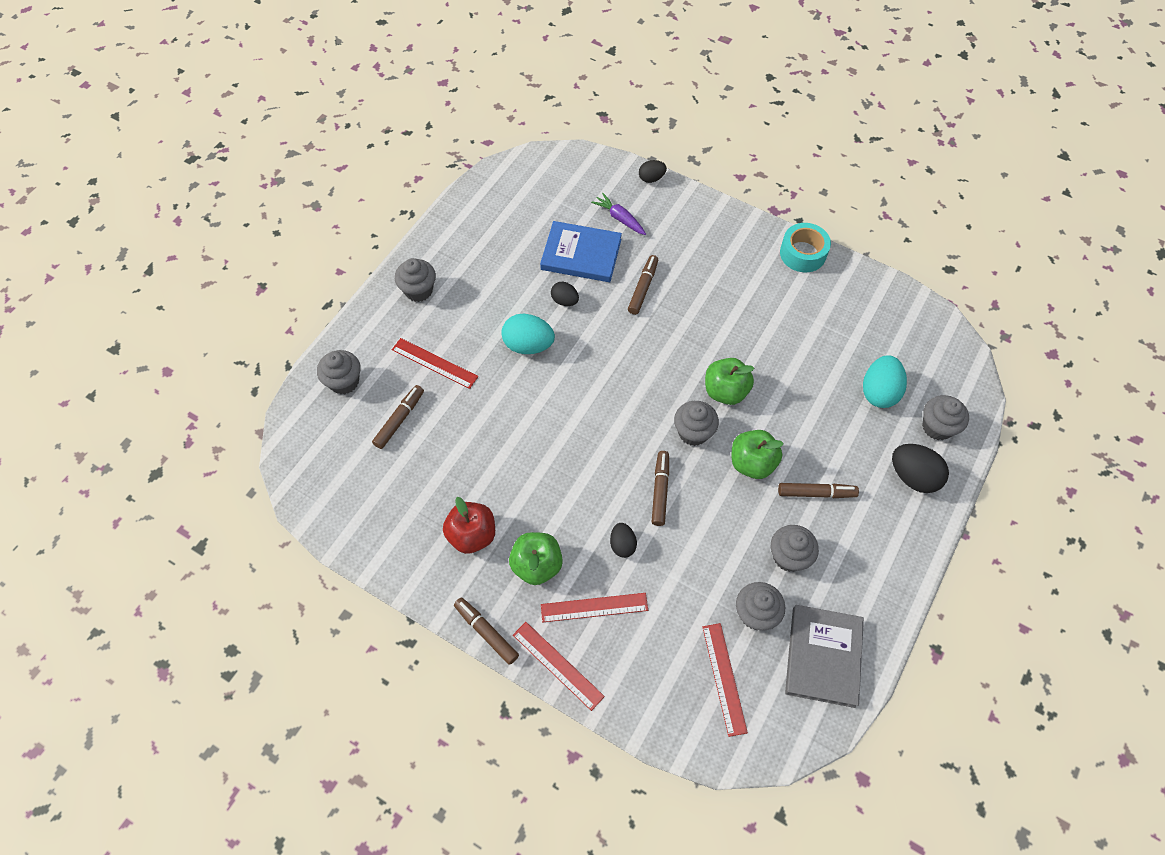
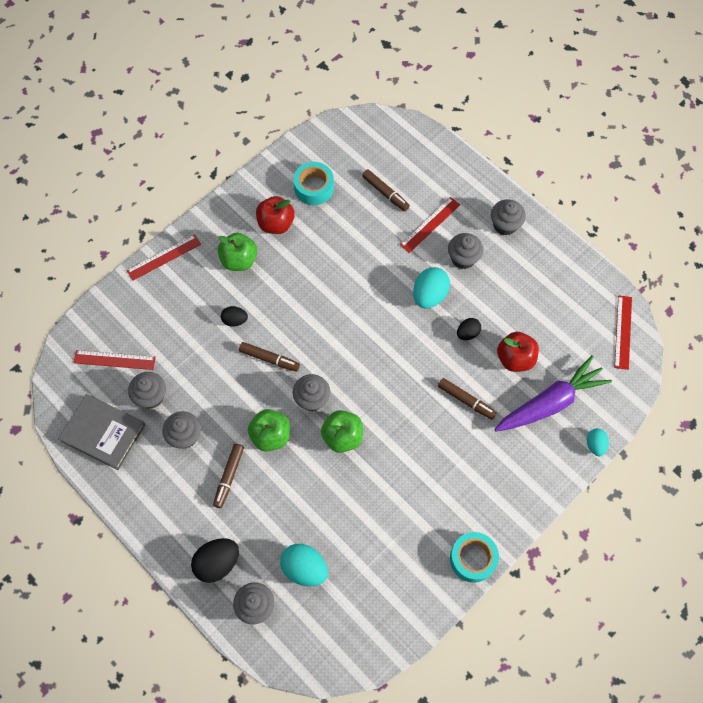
camera: 105 degrees right, 5 degrees up
(344, 382) = (429, 162): grey cupcake -> grey cupcake (463, 258)
(408, 503) = (314, 188): none -> turquoise tape
(486, 632) = (202, 219): brown marker -> none
(581, 254) = (515, 358): blue book -> red apple
(594, 607) = (195, 289): red ruler -> red ruler (623, 332)
(619, 218) = (550, 402): purple carrot -> purple carrot, size x1.99
(651, 178) = (595, 445): black egg -> turquoise egg

